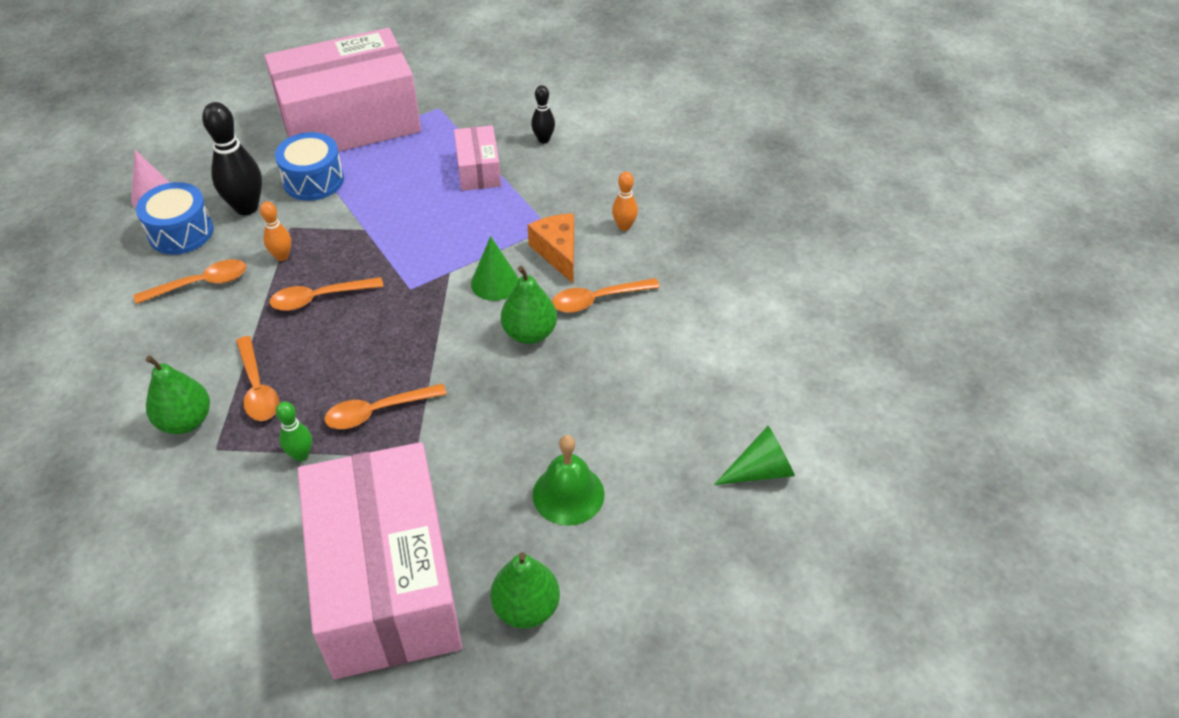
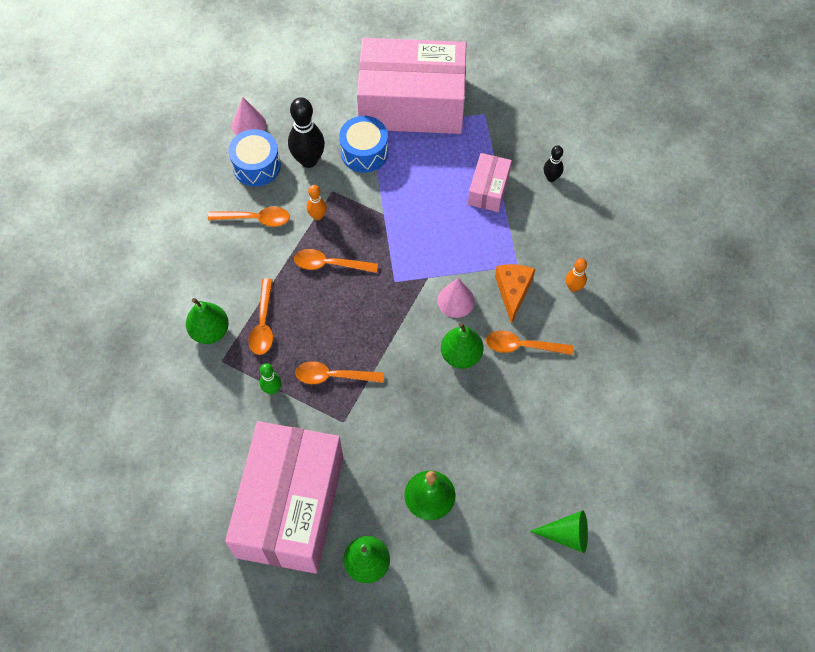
camera: 25 degrees right, 15 degrees up
(495, 283) = (456, 300): green cone -> pink cone

